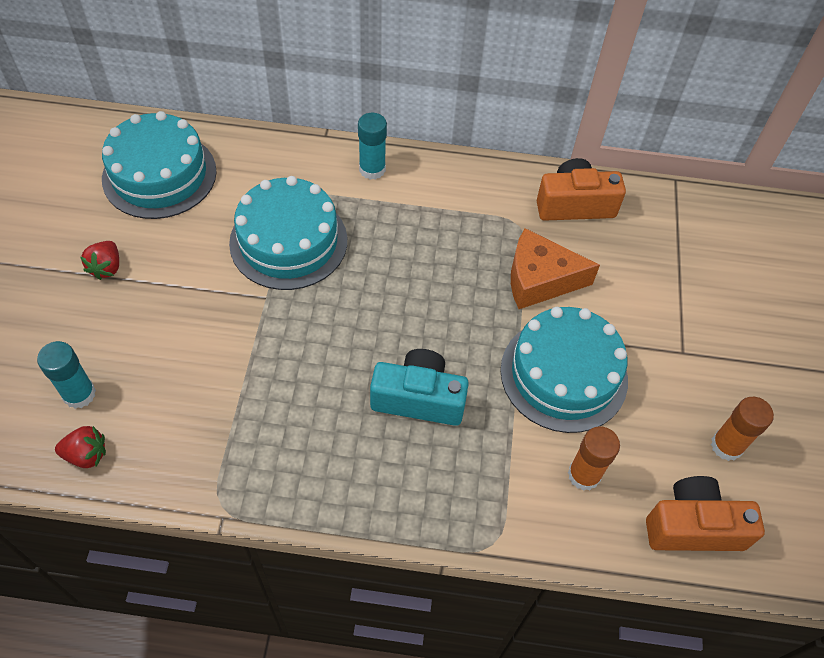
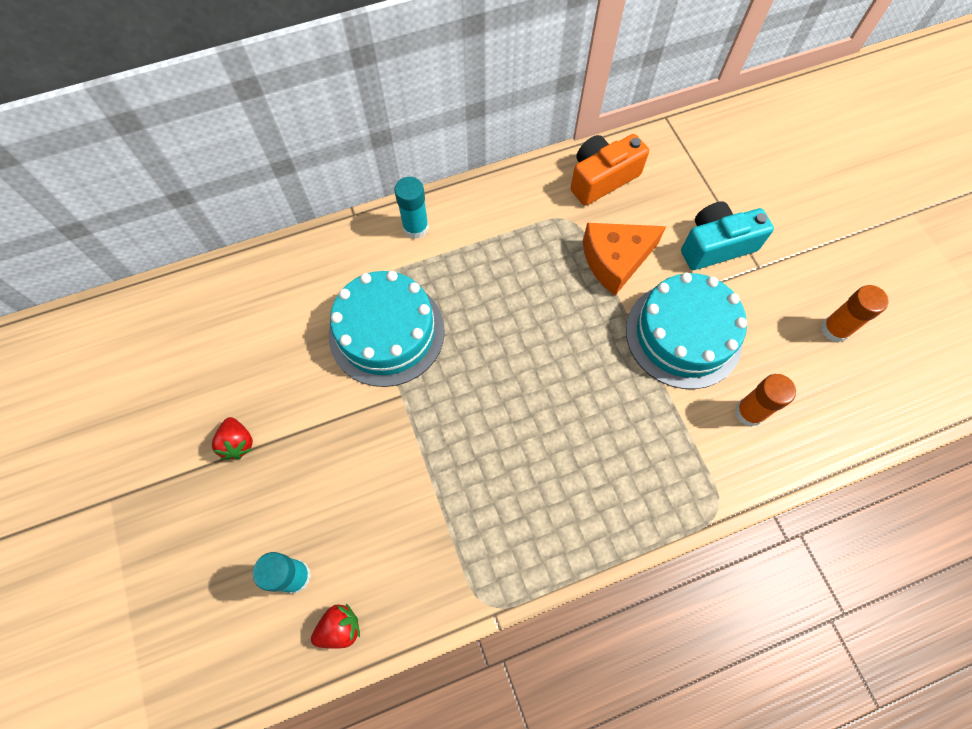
camera: 25 degrees left, 10 degrees up
(159, 175) = (226, 327): turquoise cake -> none
(418, 399) = (585, 418): turquoise camera -> turquoise camera (716, 246)
(693, 526) = (850, 410): orange camera -> none

